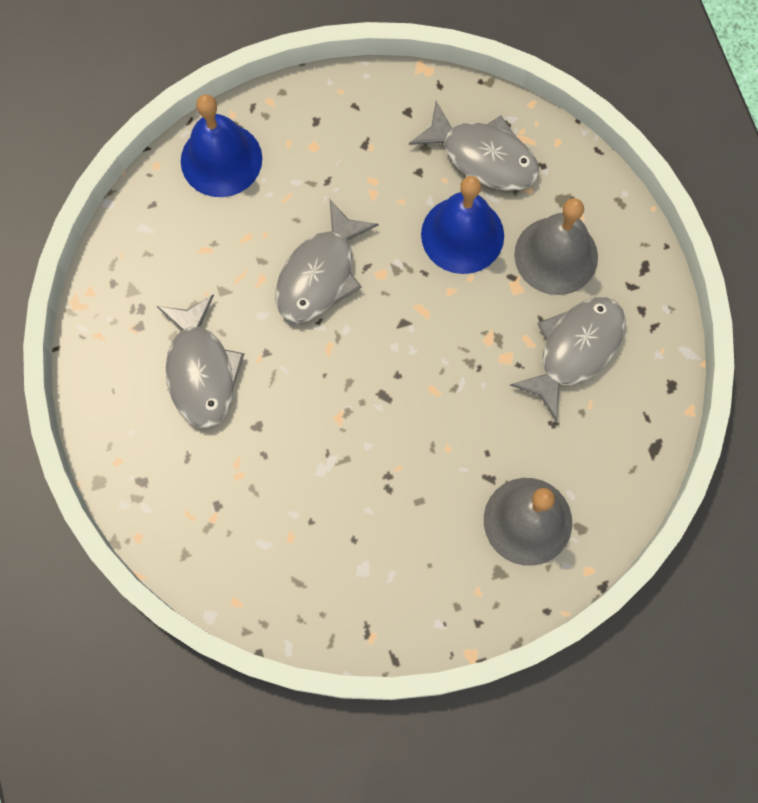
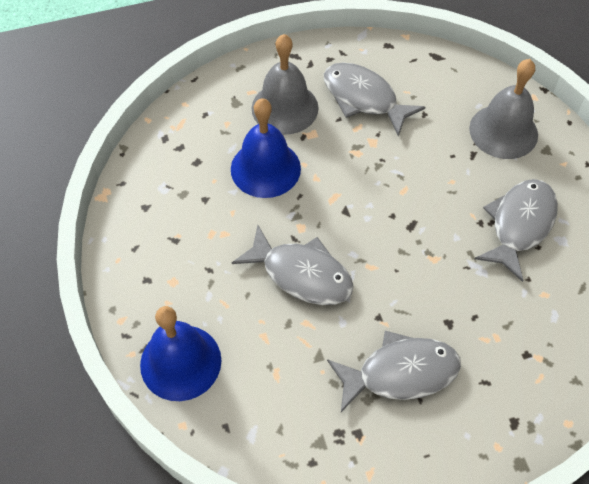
camera: 90 degrees left, 15 degrees down
(483, 156) = (194, 153): grey fish -> grey fish (519, 225)

